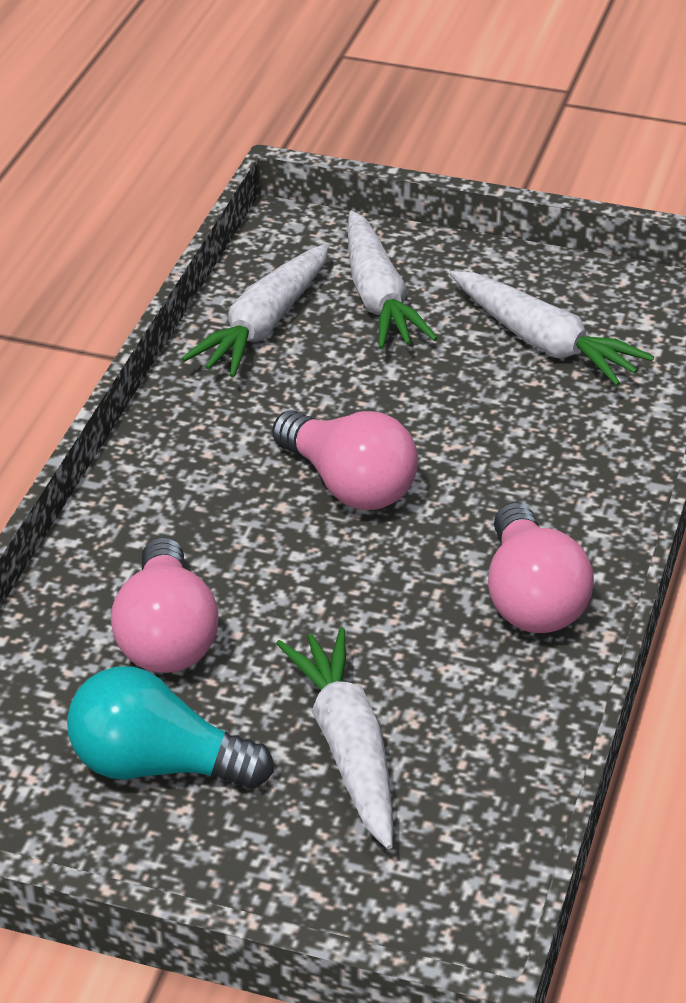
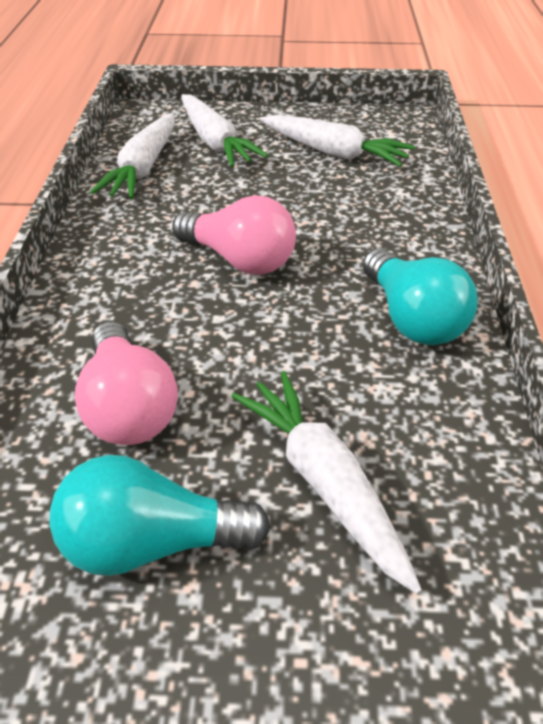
camera: 15 degrees left, 5 degrees up
(531, 598) = (412, 319): pink light bulb -> turquoise light bulb

